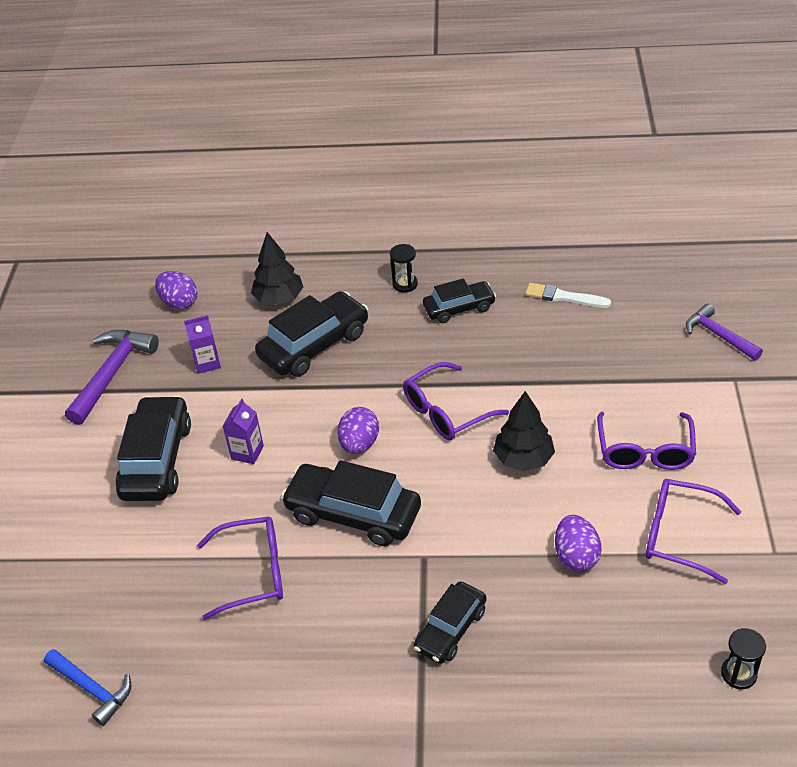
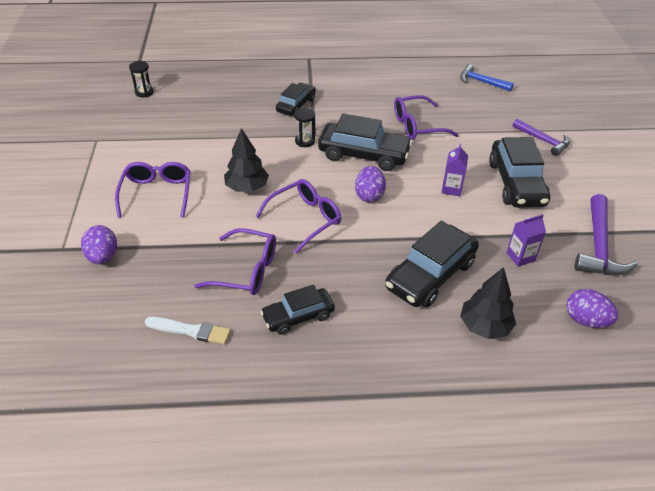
camera: 170 degrees right, 0 degrees up
(405, 284) = (357, 346): black hourglass -> black hourglass (305, 141)
(576, 556) = (219, 136): purple egg -> purple egg (103, 257)
(679, 535) = (152, 147): purple glasses -> purple glasses (247, 270)
(719, 335) = (55, 288): purple hammer -> purple hammer (543, 140)

